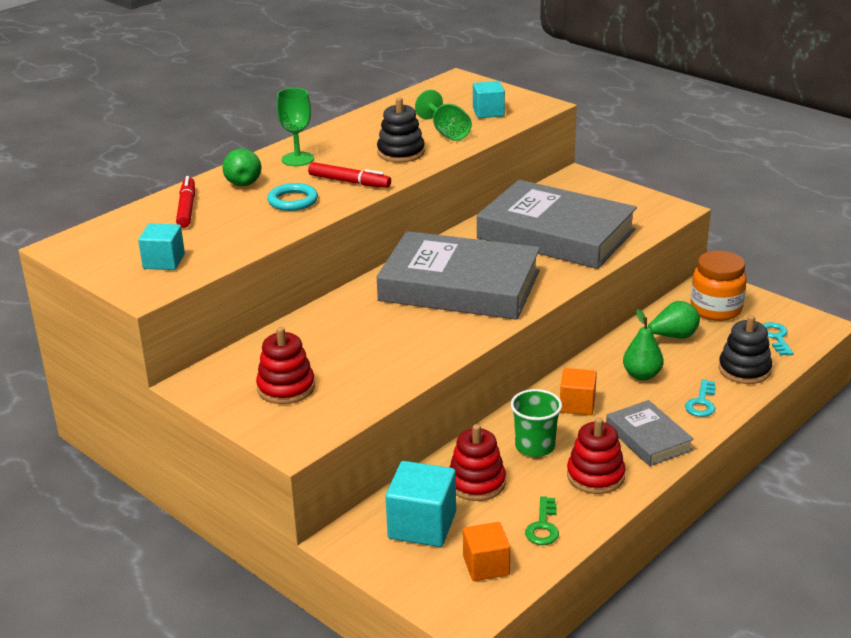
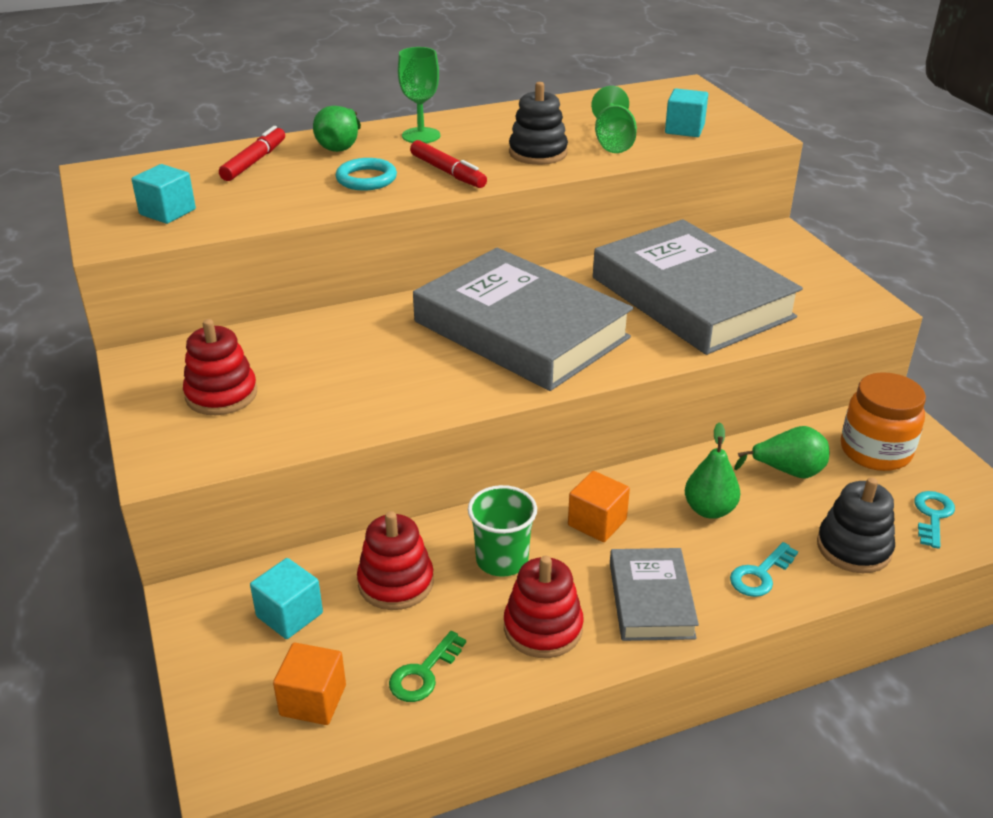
camera: 25 degrees right, 5 degrees up
(422, 525) = (289, 615): turquoise cube -> turquoise cube, size x0.66

